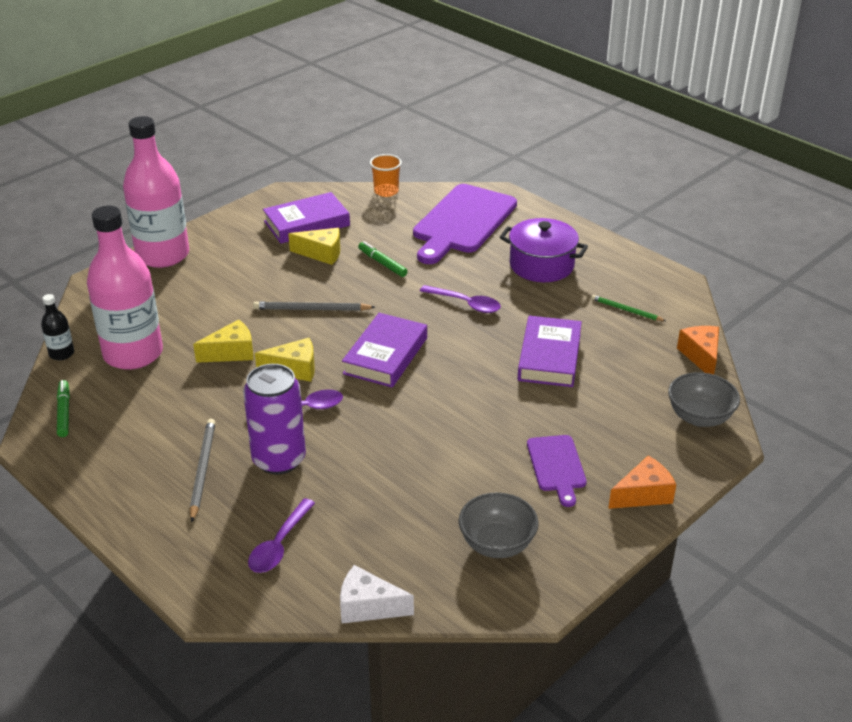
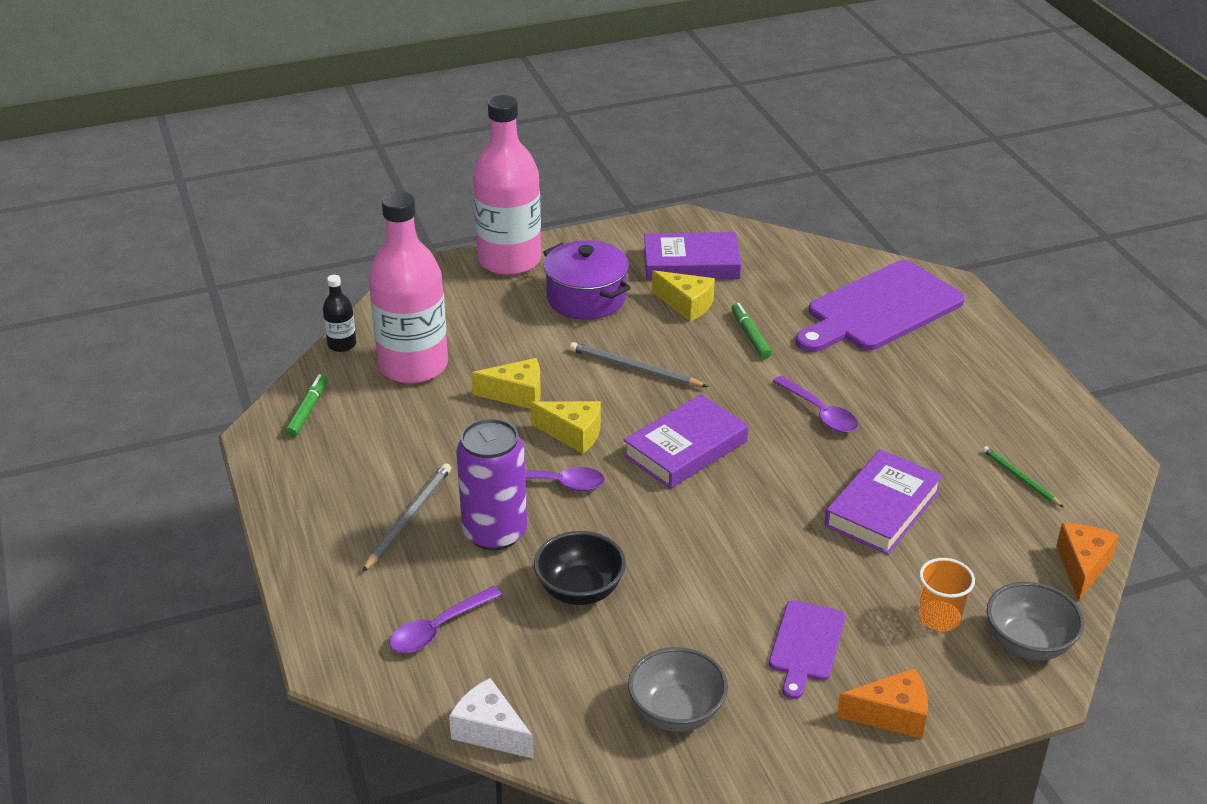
camera: 25 degrees right, 0 degrees up
(371, 481) = (580, 590): none -> black bowl
(386, 191) = (809, 247): orange cup -> orange cup (939, 617)
(541, 265) = (946, 390): purple pot -> purple pot (586, 298)

